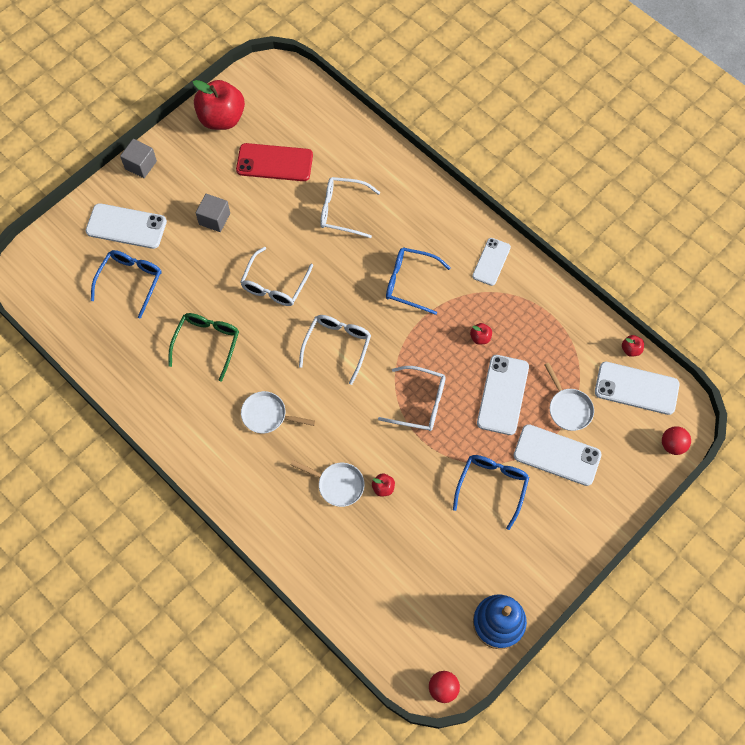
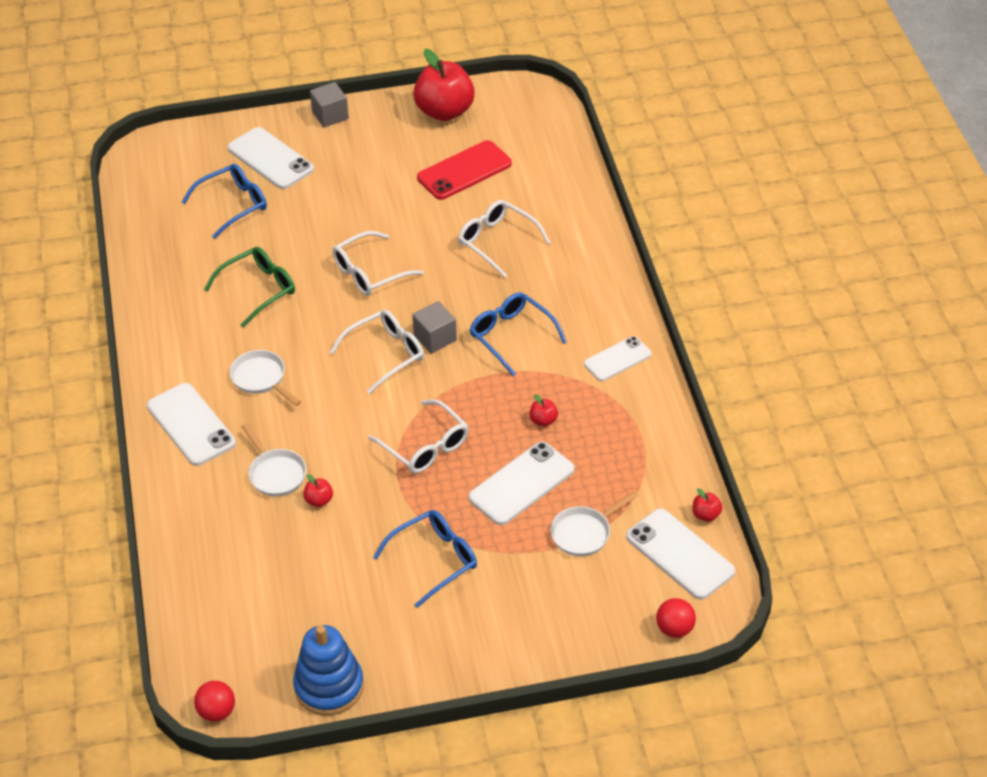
camera: 35 degrees right, 20 degrees down
(214, 219) = (361, 191): grey cube -> grey cube (435, 338)
(274, 162) = (464, 171): red phone -> red phone turned 75 degrees counterclockwise
(557, 455) = (532, 569): white phone -> white phone (191, 425)
(568, 408) = (584, 533): white pan -> white pan turned 45 degrees clockwise

